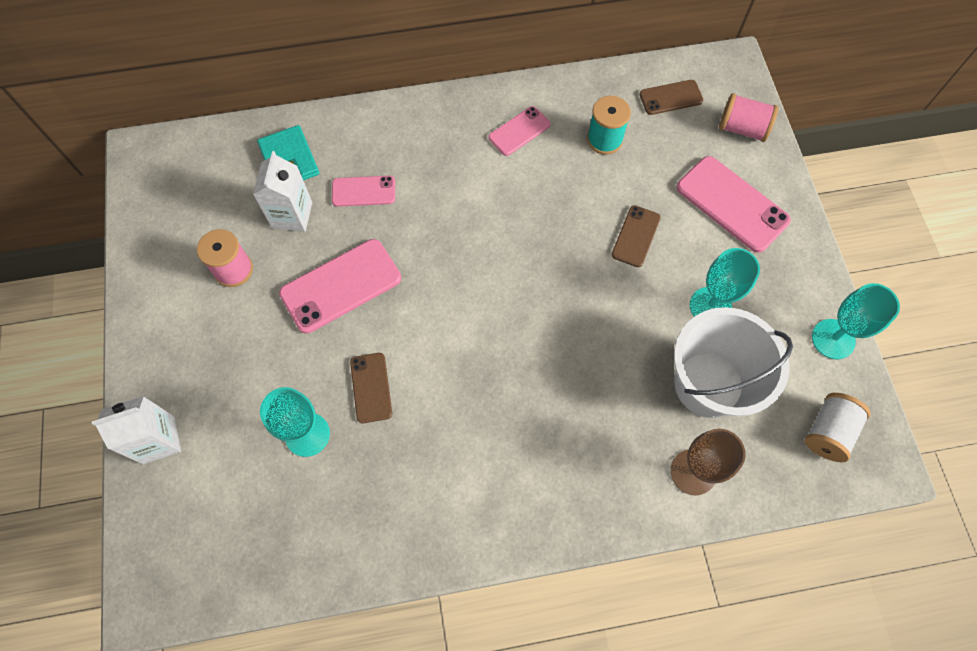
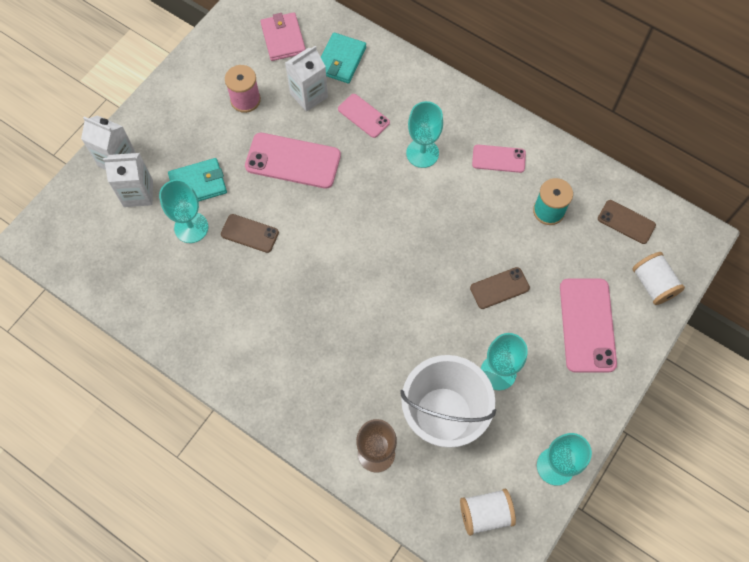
camera: 45 degrees right, 0 degrees up
(211, 184) = (283, 39): none -> pink wallet
(216, 451) = (138, 193): none -> white carton
(270, 388) = (198, 184): none -> turquoise wallet
(371, 387) = (249, 233): brown phone -> brown phone turned 75 degrees clockwise
(451, 180) = (422, 153): none -> turquoise goblet
(742, 129) = (653, 284): pink spool -> white spool

